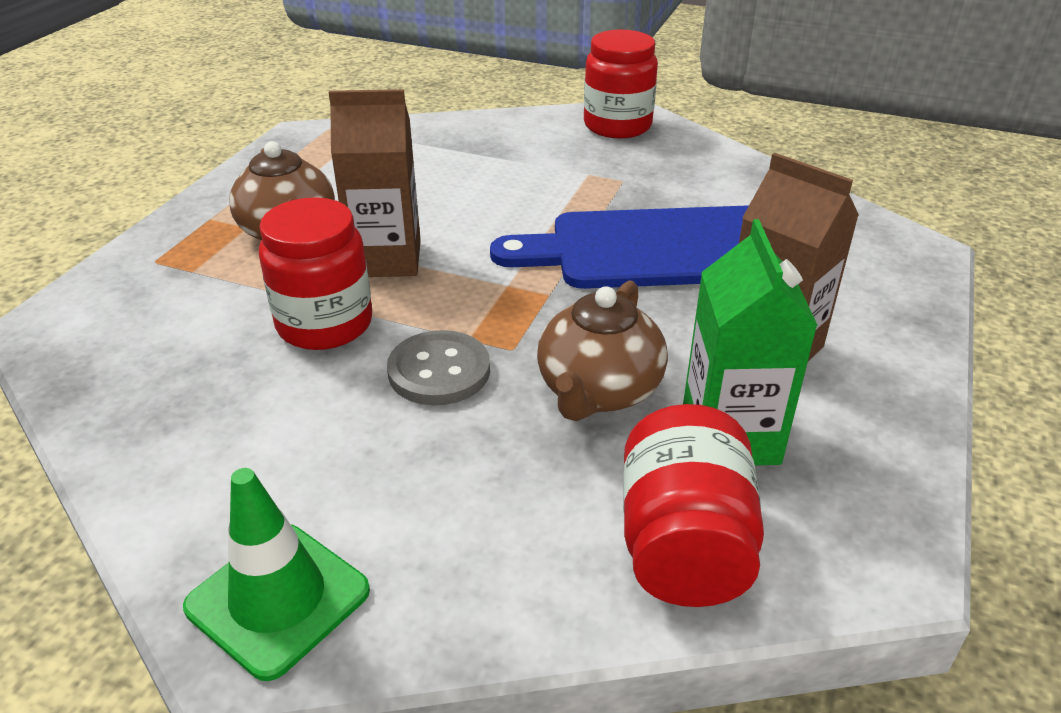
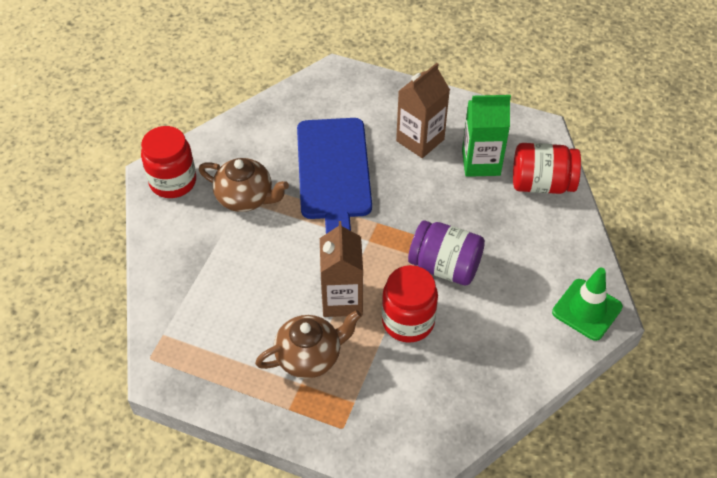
camera: 90 degrees left, 15 degrees up
(439, 371) = (445, 266): grey button -> purple jar
(598, 391) = (455, 205): brown teapot -> brown teapot (245, 198)

